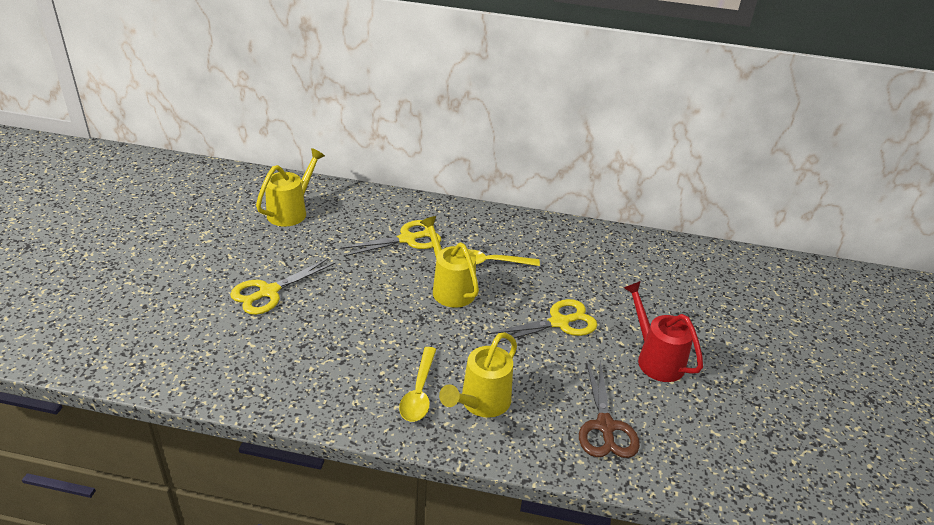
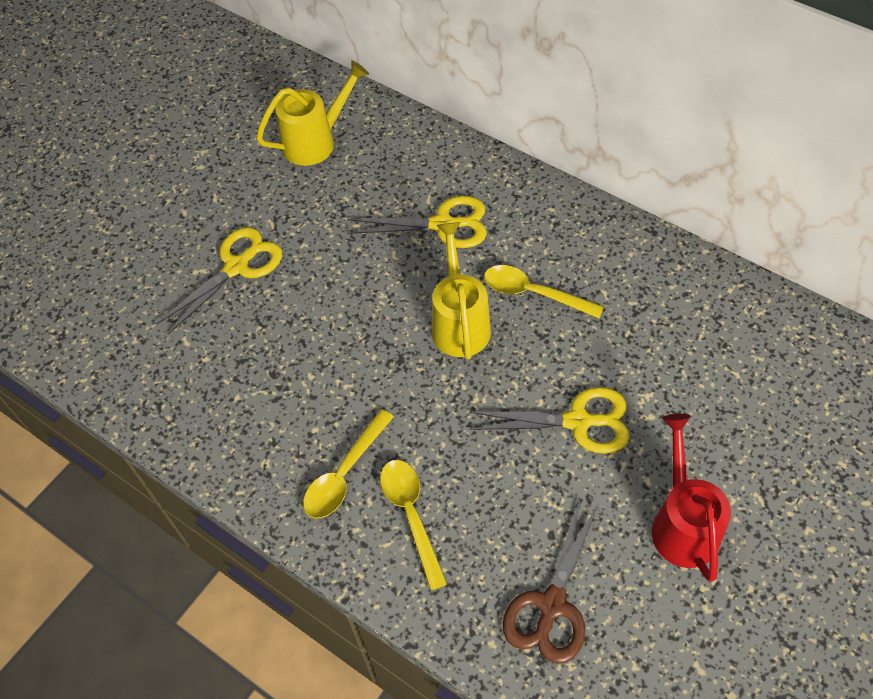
camera: 30 degrees right, 20 degrees up
(269, 292) = (236, 267): yellow scissors -> yellow scissors turned 150 degrees clockwise
(481, 403) = (411, 515): yellow watering can -> yellow spoon

